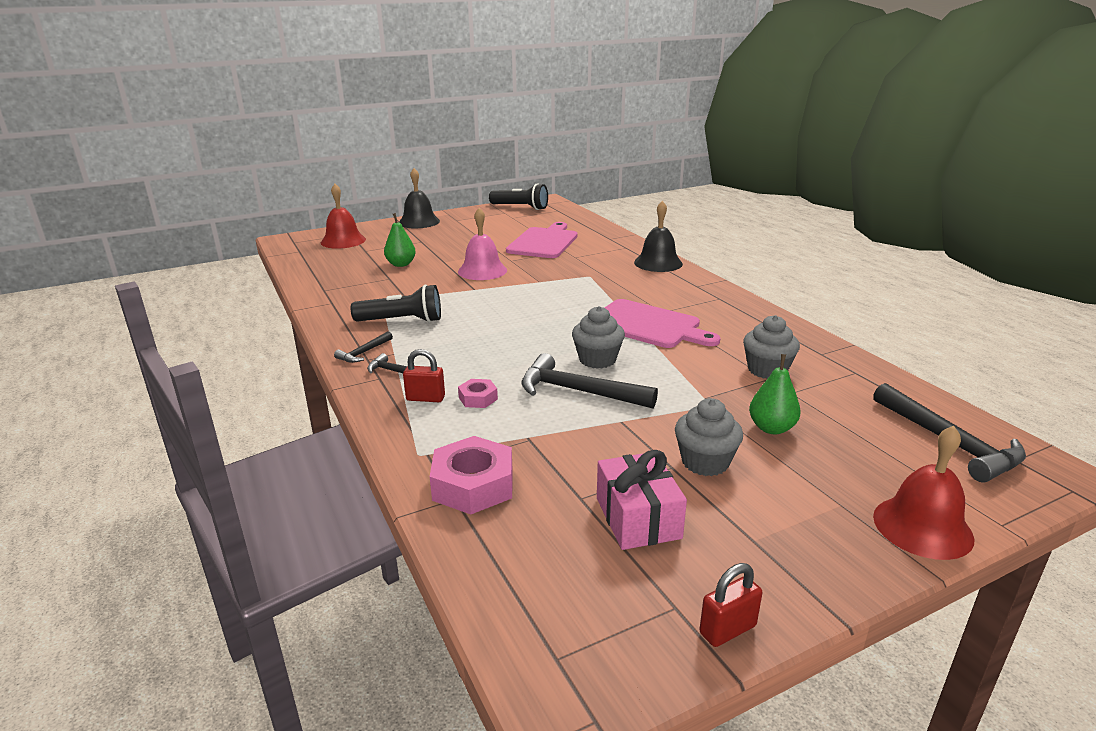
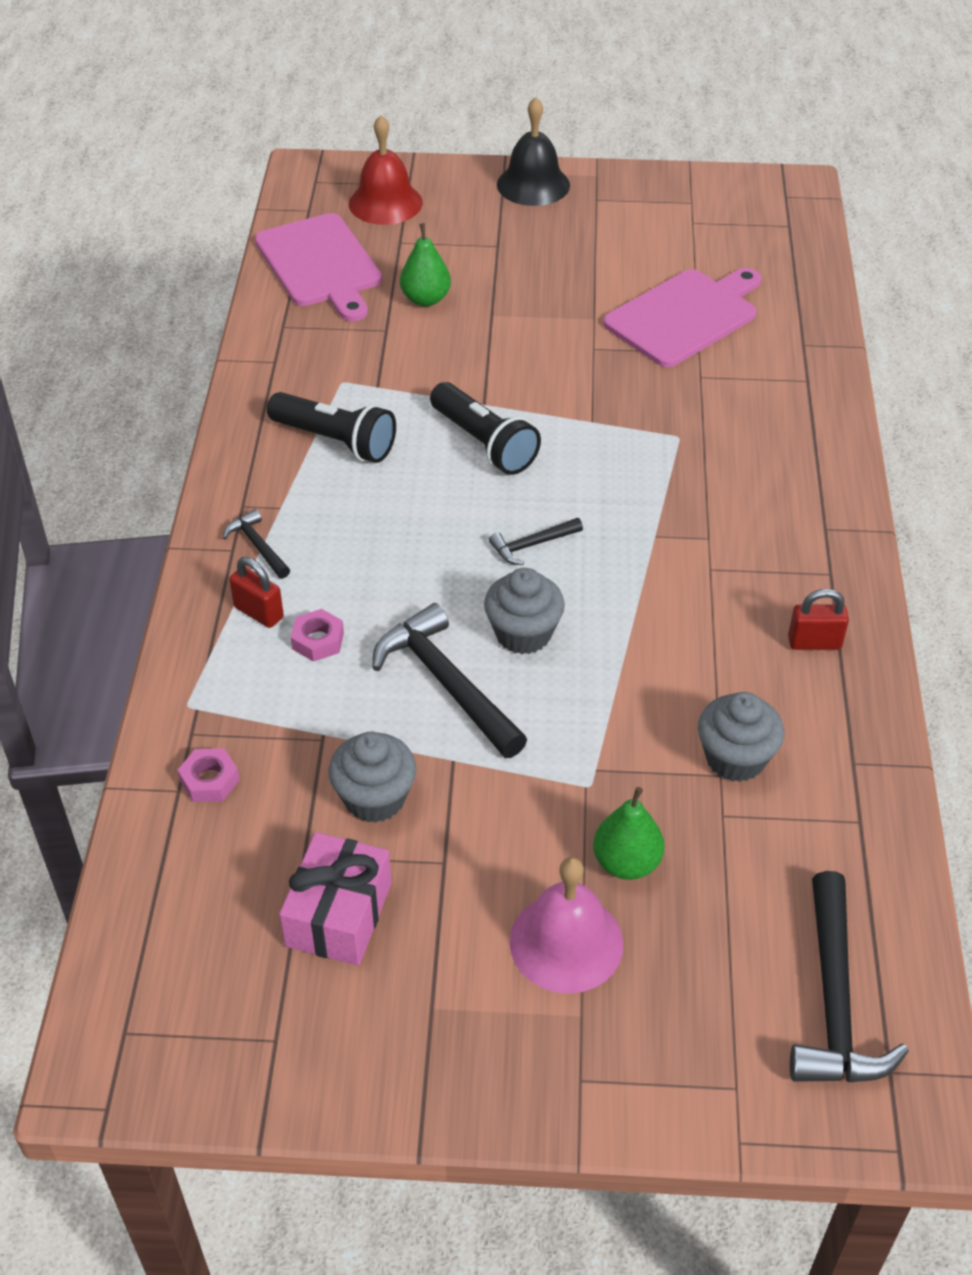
camera: 30 degrees right, 20 degrees up
(364, 352) = (246, 491): black hammer -> black hammer (532, 545)
(473, 485) = (210, 780): pink nut -> pink nut, size x0.53
(482, 271) = (529, 361): pink bell -> pink bell (566, 942)
(520, 207) = (732, 194): black flashlight -> black flashlight (484, 443)
(648, 325) = (659, 591): pink cutting board -> pink cutting board (320, 264)
(658, 263) = (820, 444): black bell -> none
(705, 462) = (488, 875): grey cupcake -> grey cupcake (374, 798)
(727, 629) = (299, 1091): red padlock -> red padlock (814, 642)
(922, 527) = (639, 1093): red bell -> none

